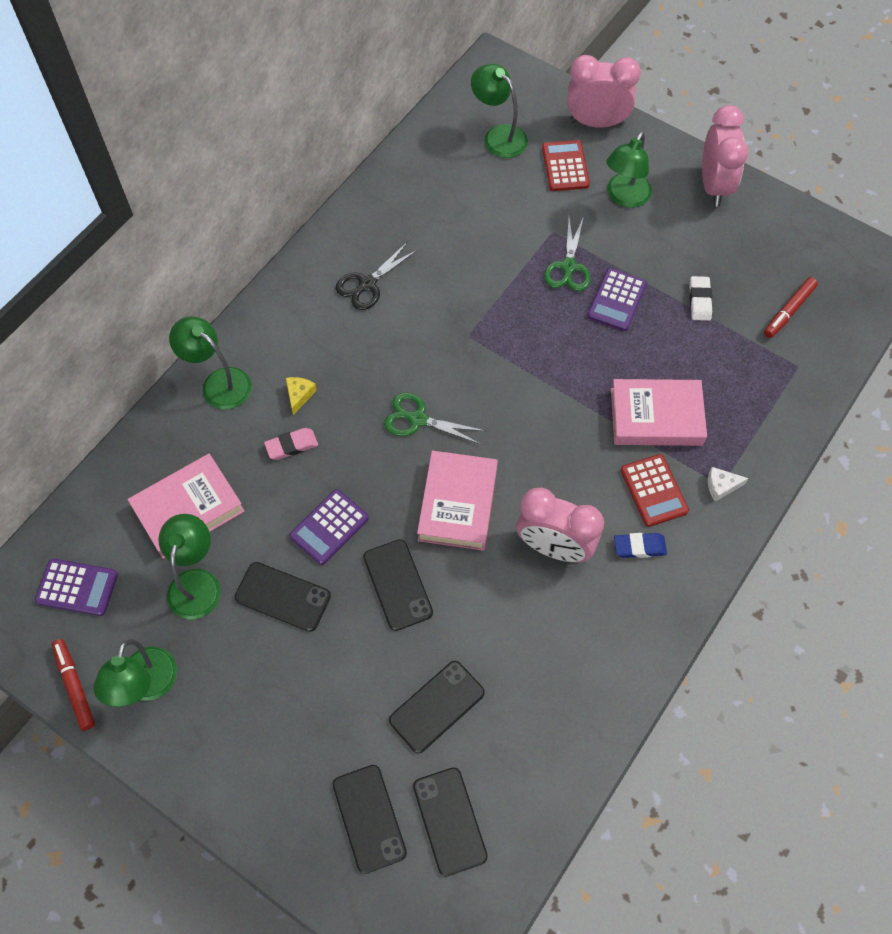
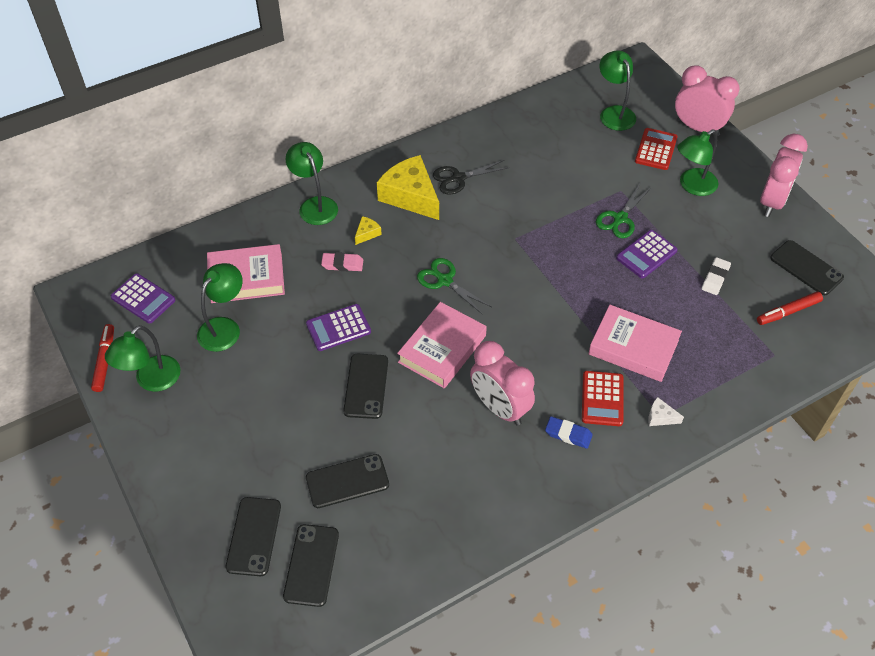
camera: 25 degrees right, 10 degrees down
(283, 597) = (279, 361): black phone -> black phone (806, 268)
(324, 328) = (410, 196): none -> yellow cheese

